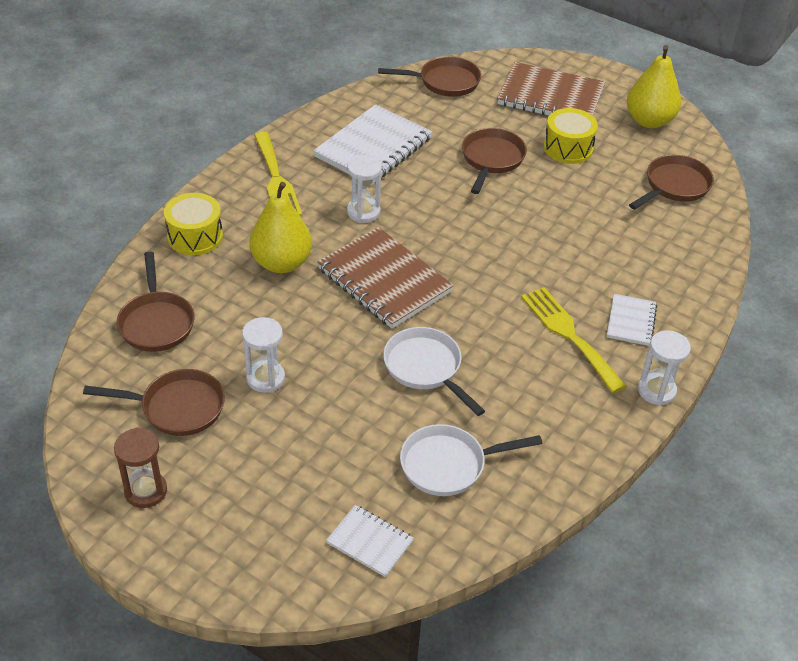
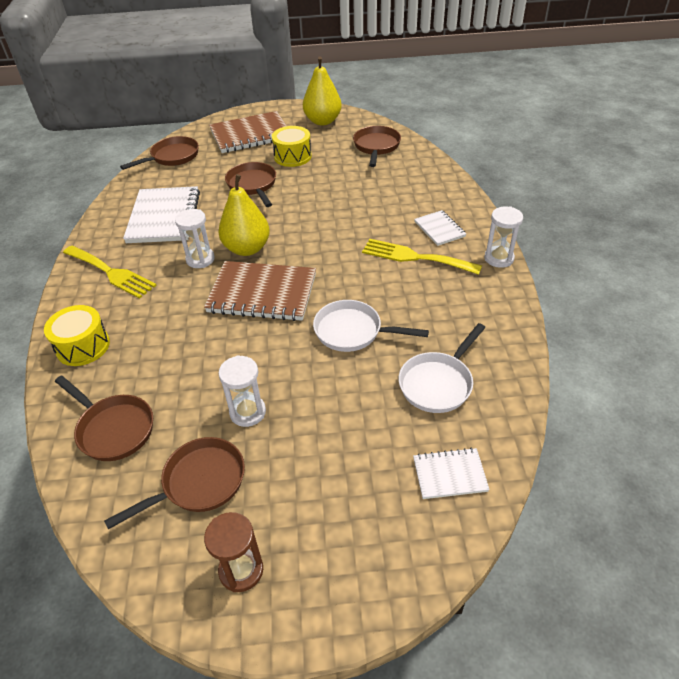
camera: 35 degrees left, 0 degrees up
(281, 263) = (174, 325): yellow pear -> yellow pear (247, 249)

